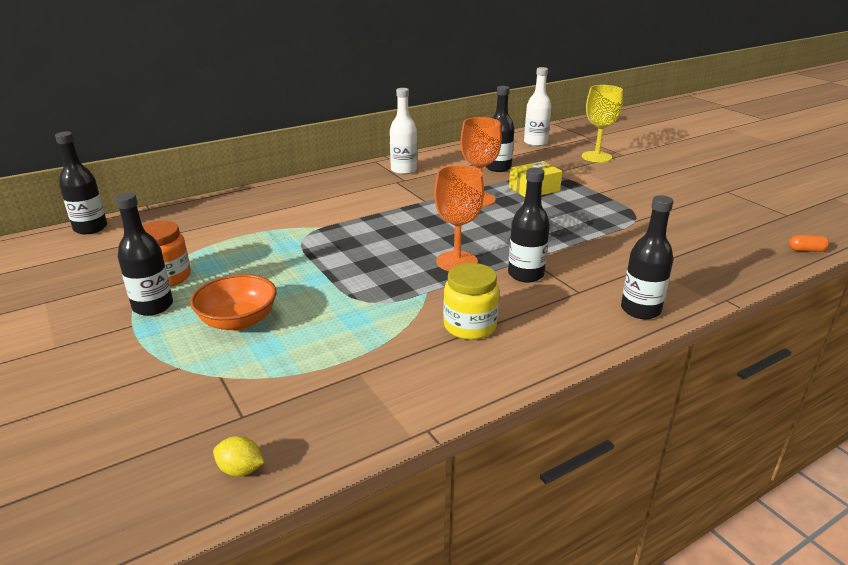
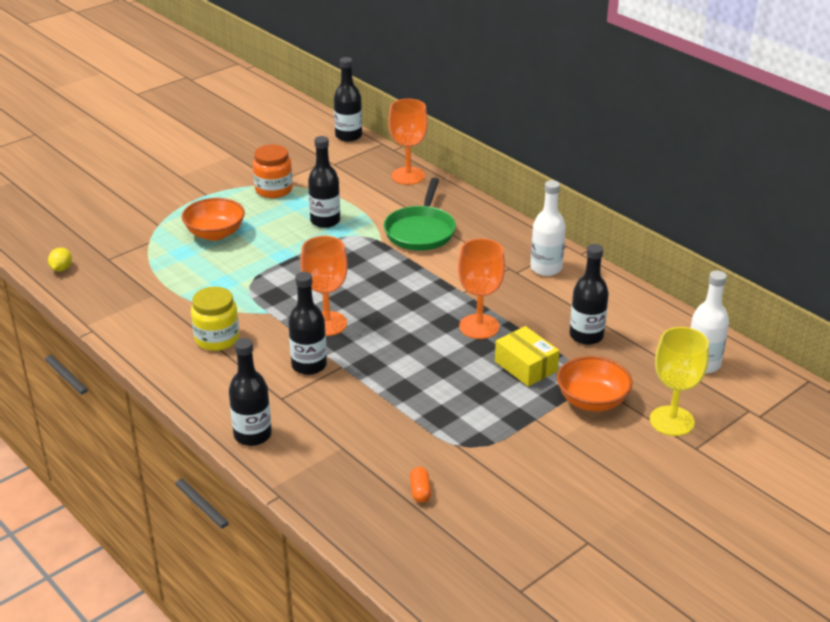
camera: 80 degrees right, 5 degrees up
(153, 306) = (231, 195): black bottle -> black bottle (325, 221)
(209, 206) = (408, 176): none -> orange goblet
(316, 209) = (420, 231): none -> green pan
(576, 174) = (592, 401): none -> orange bowl
(806, 250) = (410, 585): orange capsule -> orange capsule (420, 491)

